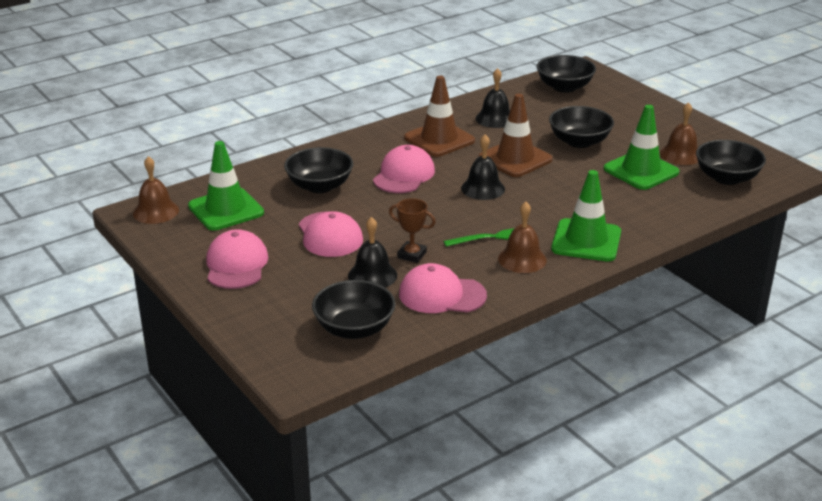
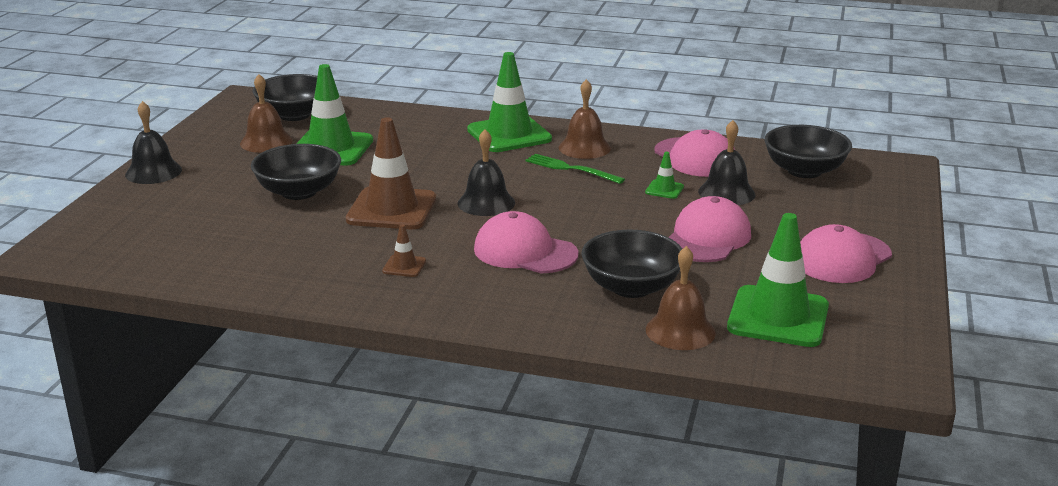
camera: 130 degrees left, 5 degrees down
(156, 211) = (868, 360): brown bell -> brown bell (680, 331)
(404, 175) = (525, 252): pink cap -> pink cap turned 45 degrees clockwise
(412, 255) = (664, 189): brown trophy -> green traffic cone
(439, 139) = (404, 266): brown traffic cone -> brown traffic cone, size x0.43
(495, 118) = (294, 255): black bell -> black bell (153, 172)
(564, 87) = (133, 245): black bowl -> none

